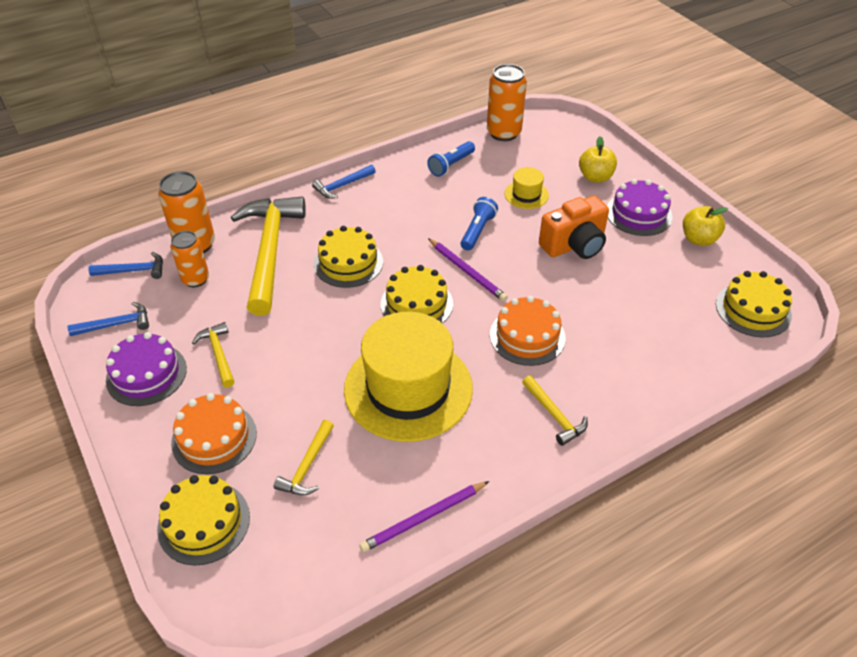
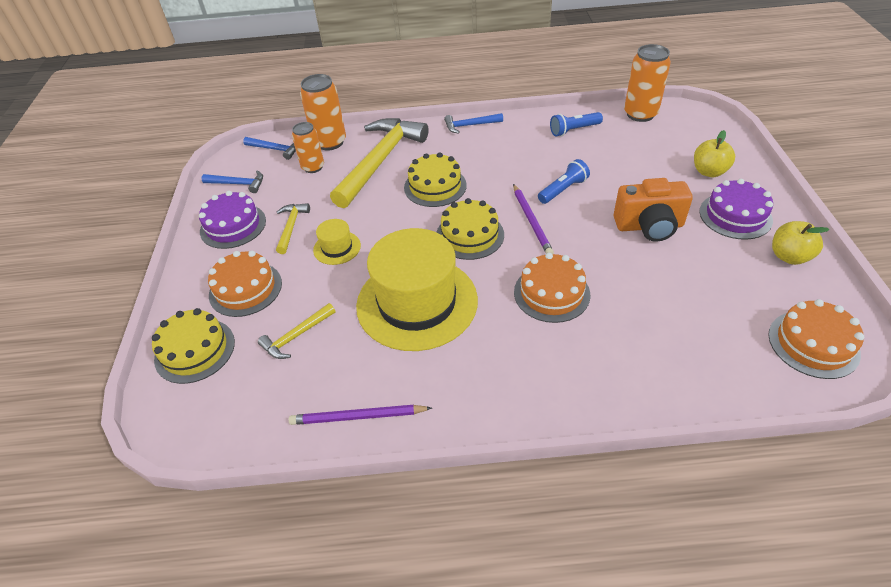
camera: 30 degrees right, 0 degrees up
(526, 194) = (629, 171): yellow hat -> yellow hat (337, 248)
(554, 415) = (532, 372): yellow hammer -> none
(753, 309) = (813, 344): yellow cake -> orange cake

